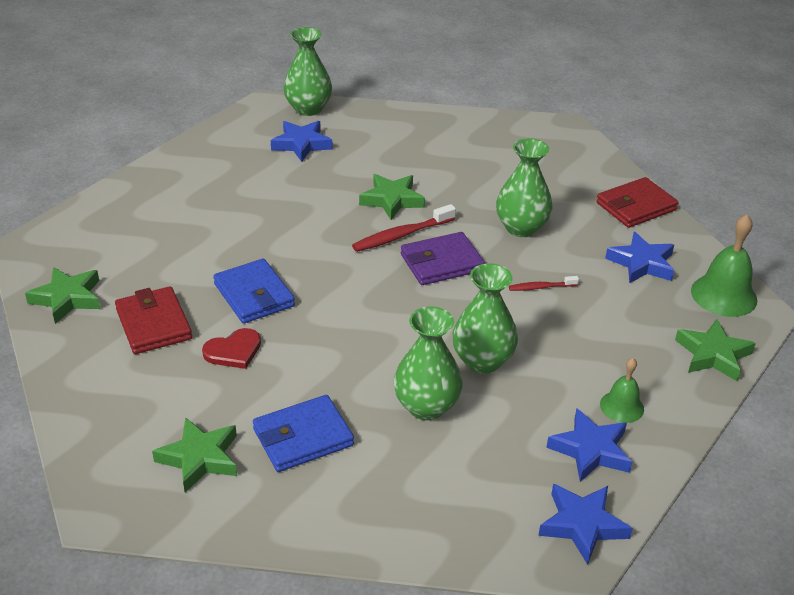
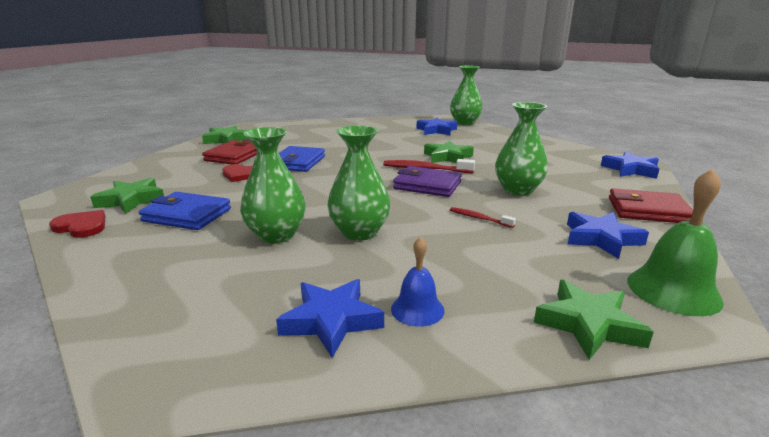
camera: 45 degrees right, 15 degrees down
(233, 516) = (81, 226): none -> red heart
(582, 525) = (213, 366): blue star -> blue star (630, 169)
(622, 406) = (417, 309): green bell -> blue bell

